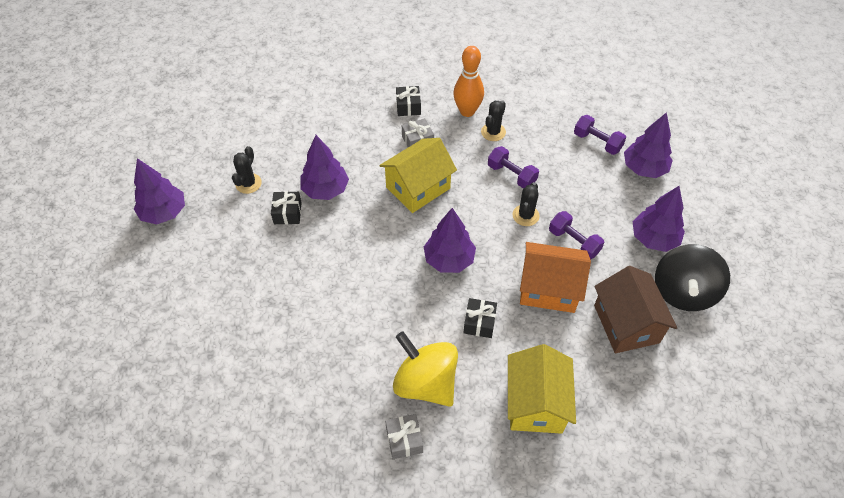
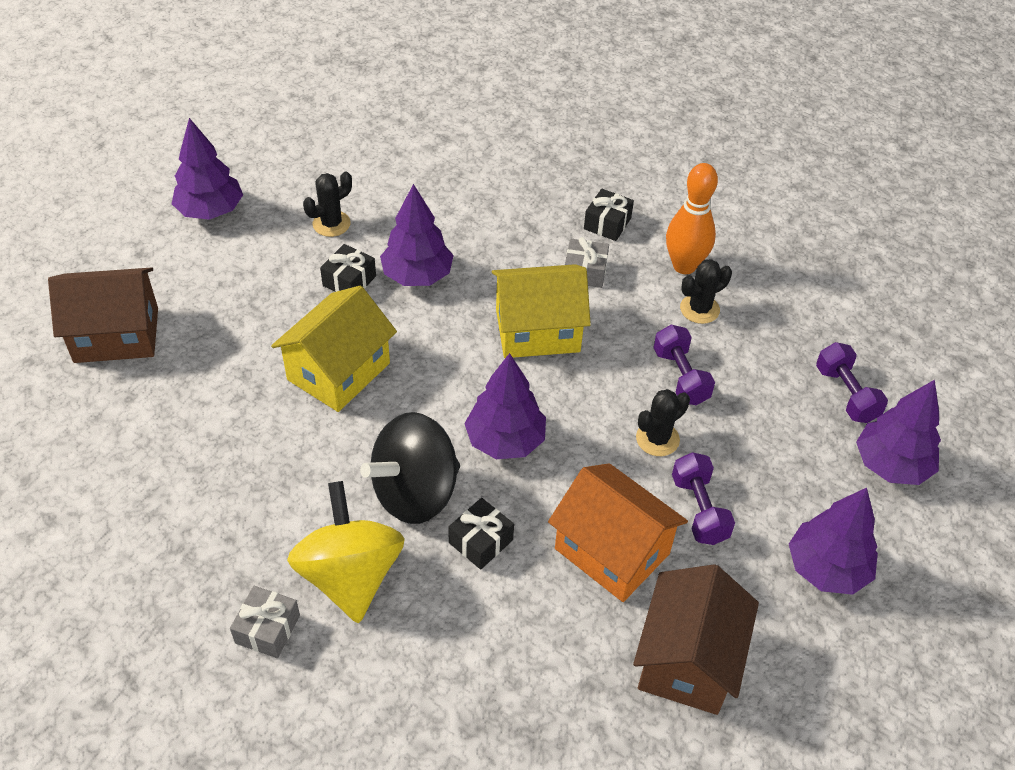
camera: 30 degrees right, 5 degrees down
(167, 321) = (116, 335): none -> brown house
(535, 403) = (472, 687): yellow house -> yellow house (338, 371)
(683, 292) = (813, 666): black spinning top -> black spinning top (415, 492)

